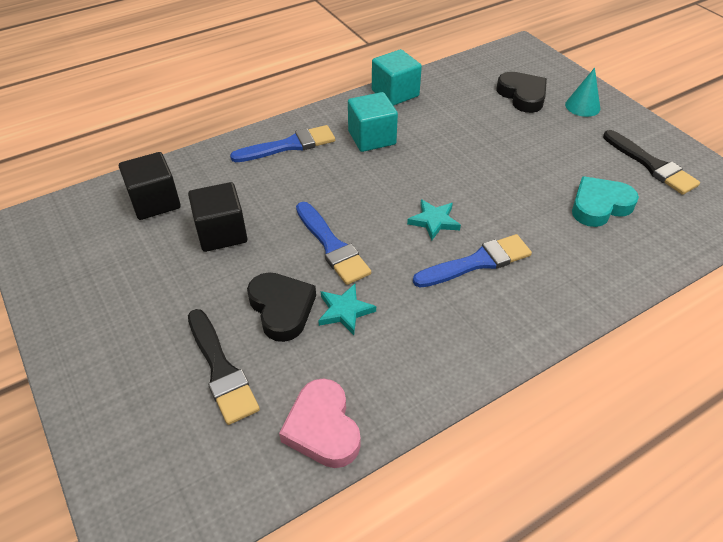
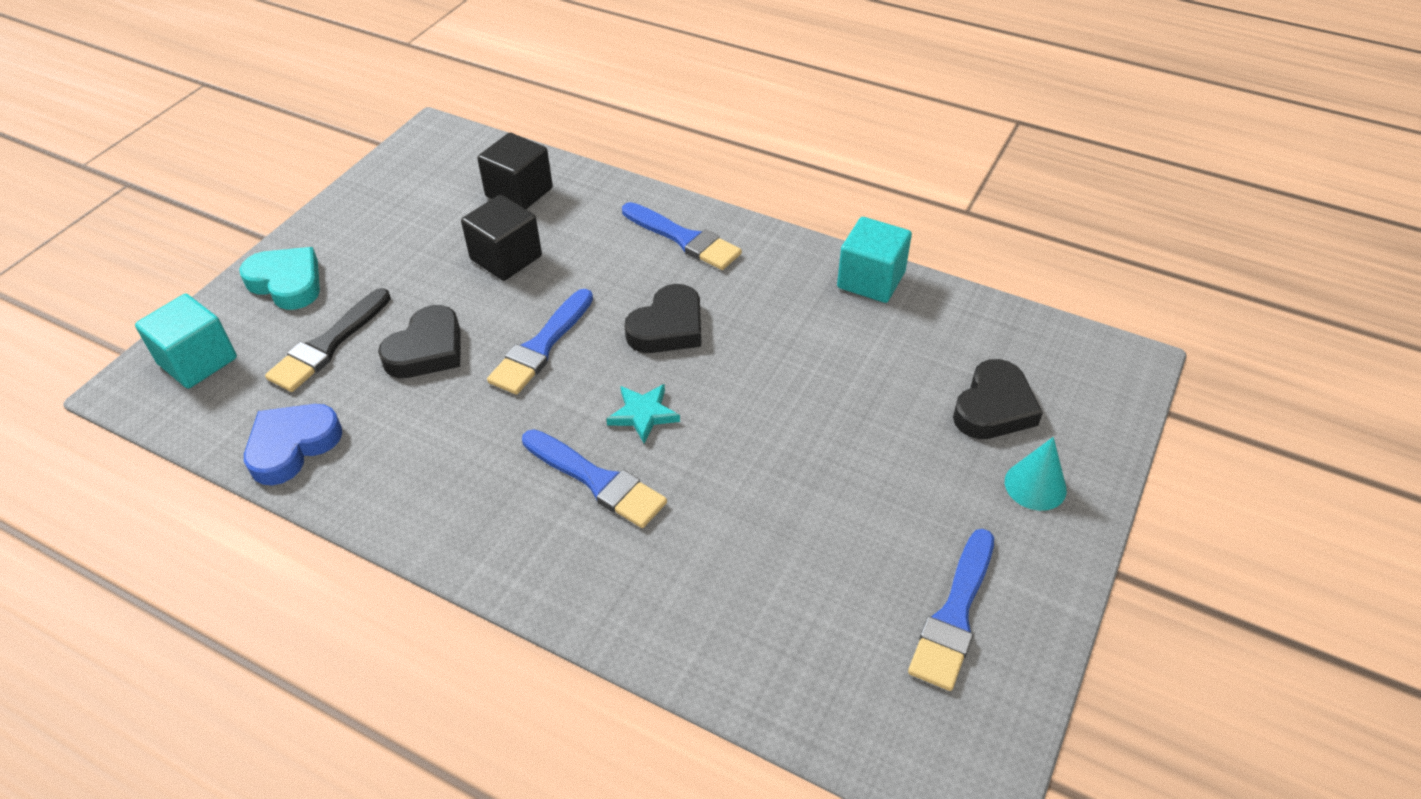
camera: 60 degrees right, 0 degrees up
(322, 428) = (292, 446): pink heart -> blue heart
(345, 311) = (451, 398): turquoise star -> none
(365, 182) = (668, 327): none -> black heart
(372, 138) = (757, 298): turquoise cube -> turquoise cube (198, 361)
(599, 206) = (801, 575): turquoise heart -> turquoise heart (287, 283)
(651, 165) = (954, 615): black brush -> blue brush

